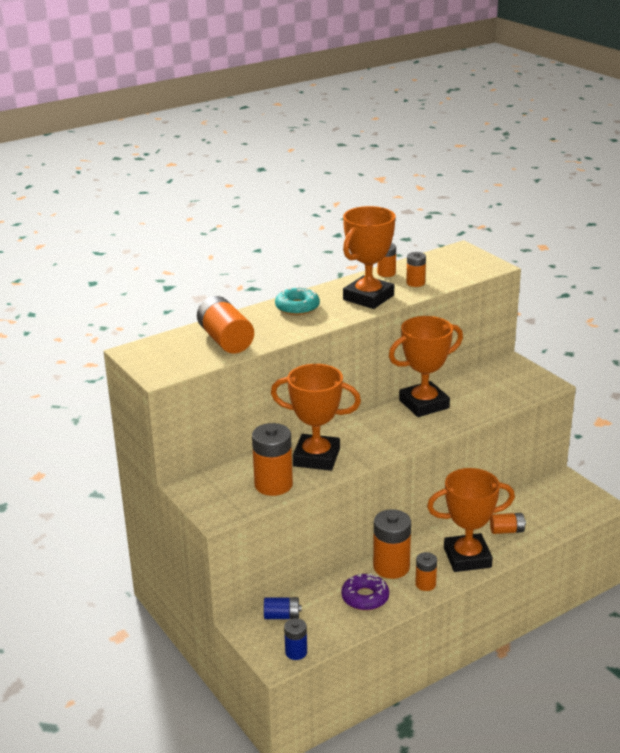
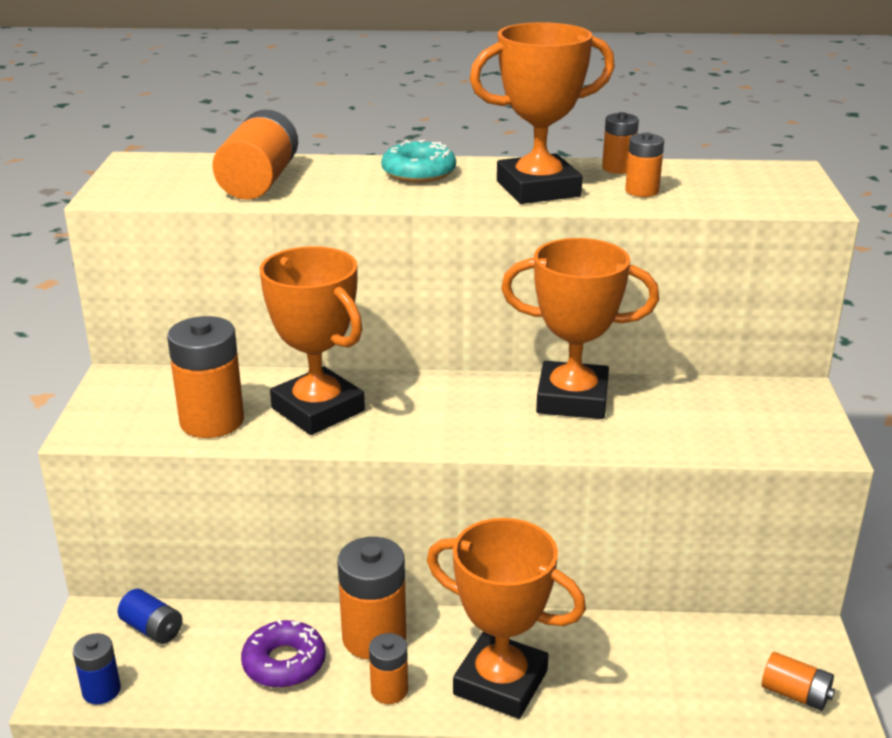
camera: 35 degrees right, 0 degrees up
(507, 530) = (613, 672): orange battery -> orange battery (795, 694)

